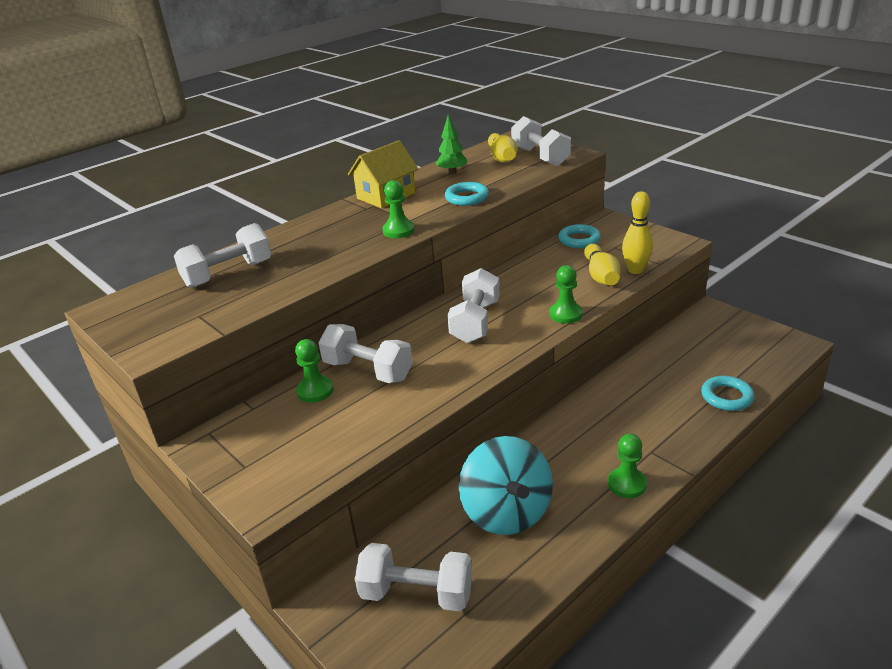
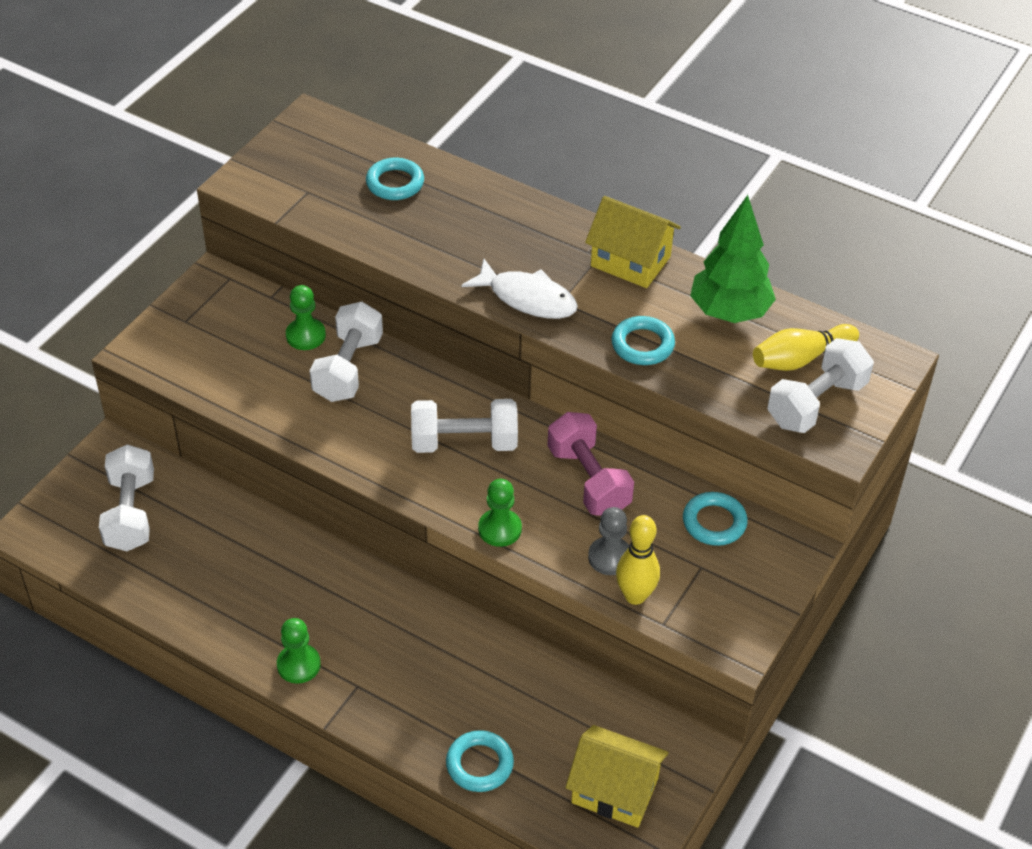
camera: 70 degrees right, 15 degrees up
(228, 274) = (395, 183): white dumbbell -> turquoise ring
(398, 231) = (527, 298): green pawn -> white fish
(452, 172) = (729, 312): green tree -> green tree, size x1.74
(506, 512) = (241, 563): turquoise spinning top -> none
(530, 277) = (588, 480): none -> pink dumbbell
(601, 275) = (610, 557): yellow bowling pin -> grey pawn
(745, 343) = (615, 790): none -> yellow house

